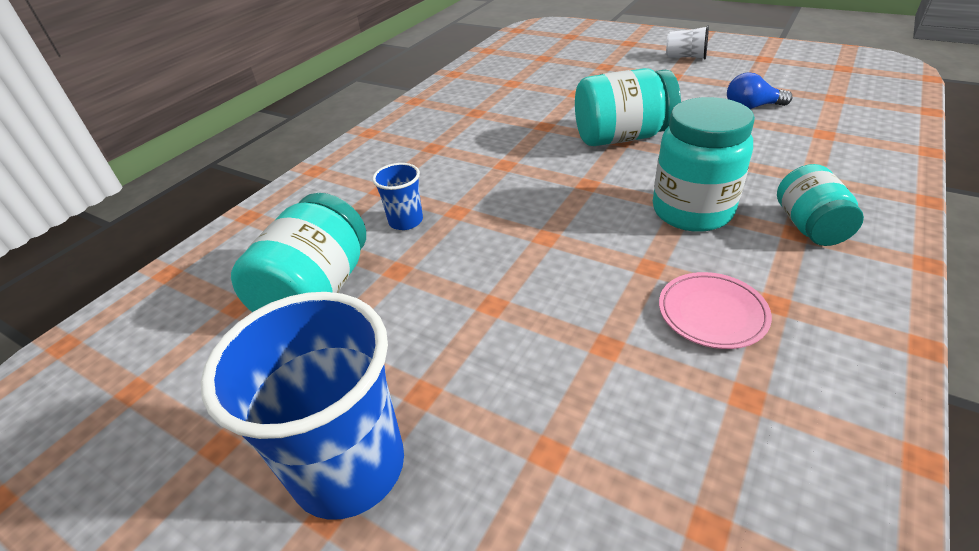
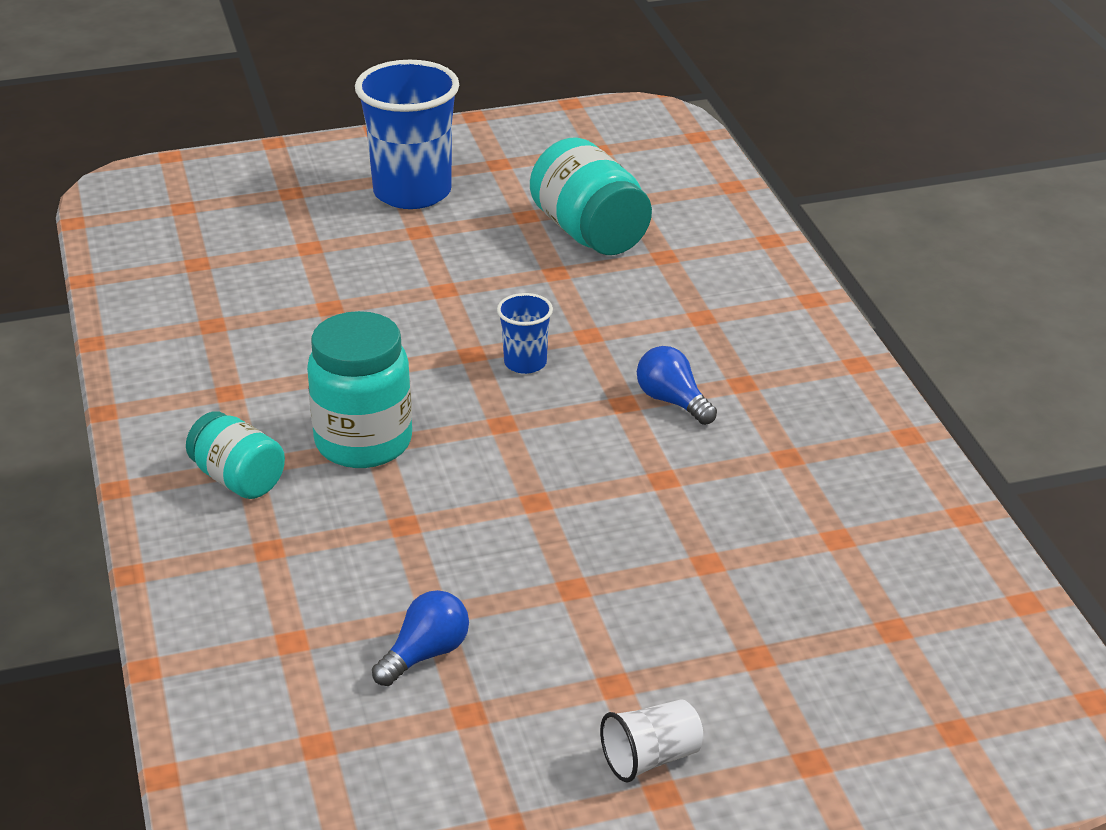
camera: 130 degrees right, 5 degrees down
(406, 221) = (619, 305): blue cup -> blue cup (525, 363)
(480, 154) = (672, 401): none -> blue light bulb
(622, 137) = (542, 507): turquoise jar -> none
(712, 313) = (272, 361): pink plate -> none

